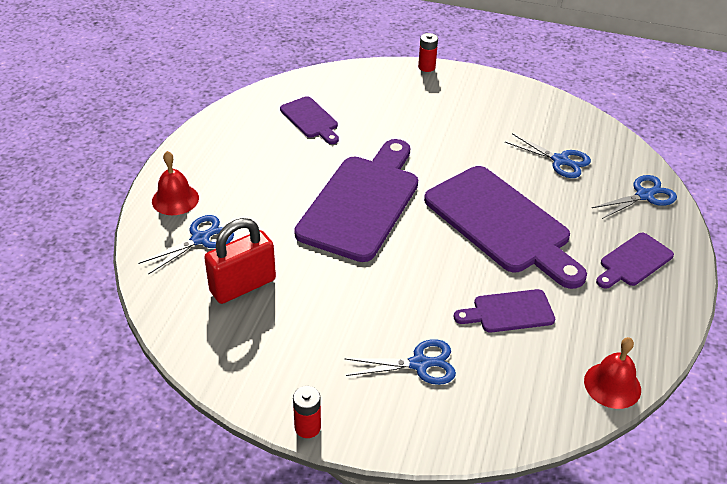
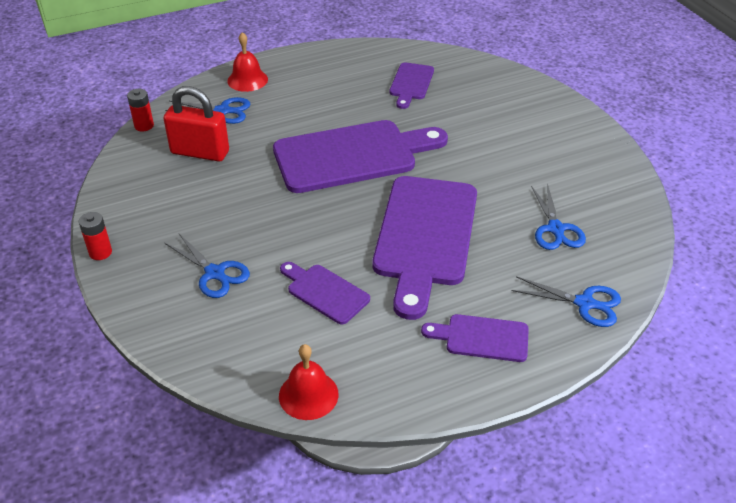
camera: 50 degrees right, 0 degrees up
(426, 67) = (564, 98): red battery -> red battery (144, 126)

